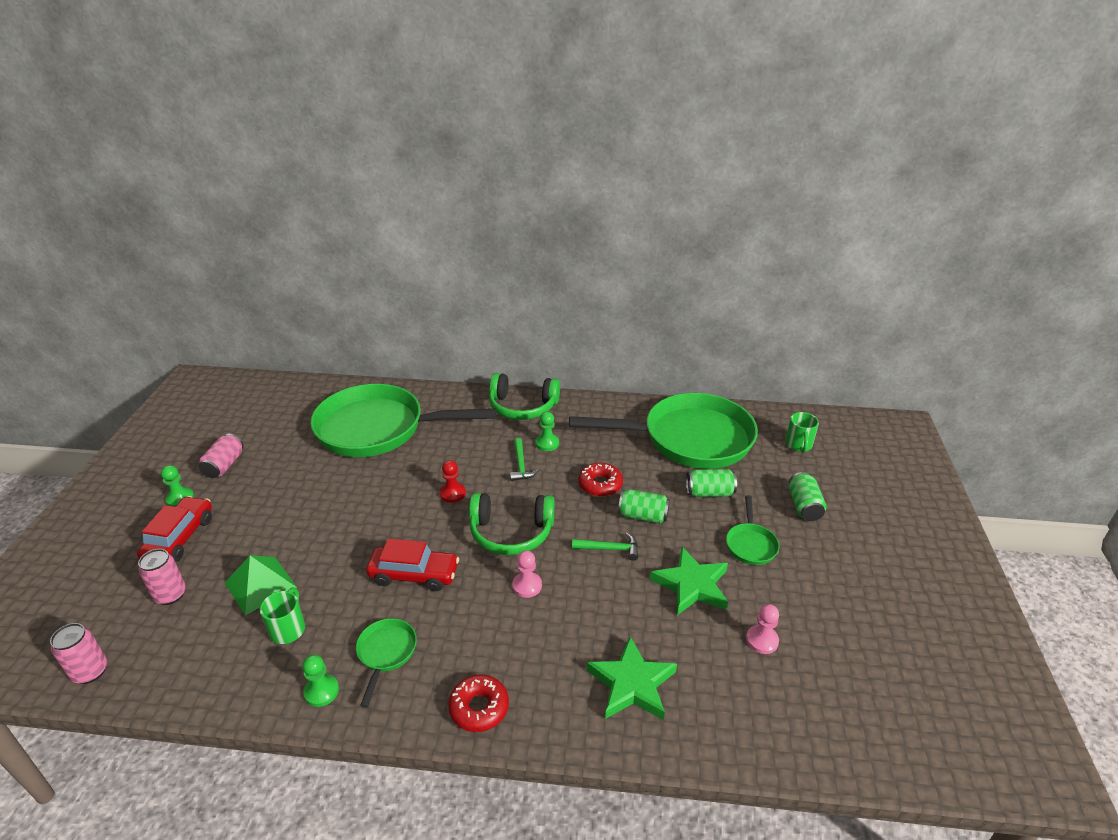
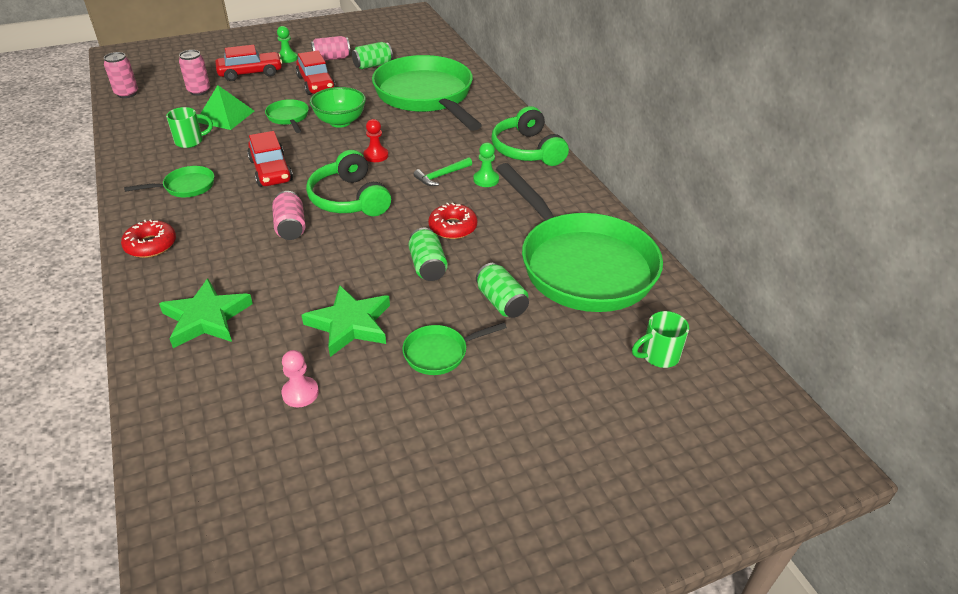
camera: 60 degrees right, 5 degrees up
(268, 493) = (316, 84): none -> red car
(319, 533) = (288, 117): none -> green pan
(321, 691) = (141, 174): green pawn -> none
(367, 498) = (340, 122): none -> green bowl
(527, 586) = (290, 227): pink pawn -> pink can
(609, 549) = (366, 258): green hammer -> none
(804, 506) = (541, 384): green can -> green can (373, 65)

